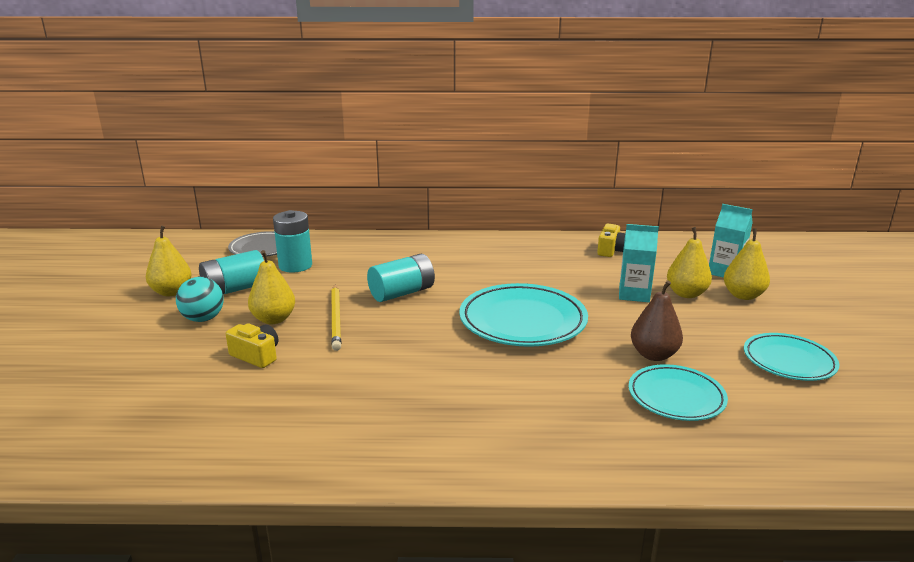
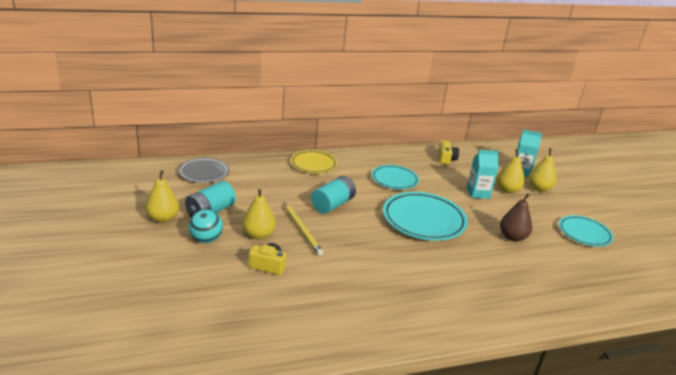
camera: 20 degrees left, 5 degrees up
(295, 266) = (241, 187): turquoise battery -> none
(411, 247) = (313, 164): none -> yellow plate
(676, 397) = (539, 265): turquoise plate -> turquoise plate (394, 180)

